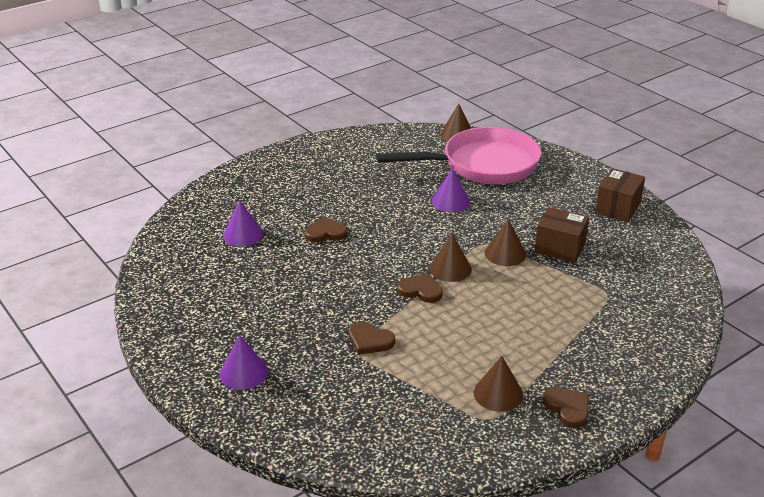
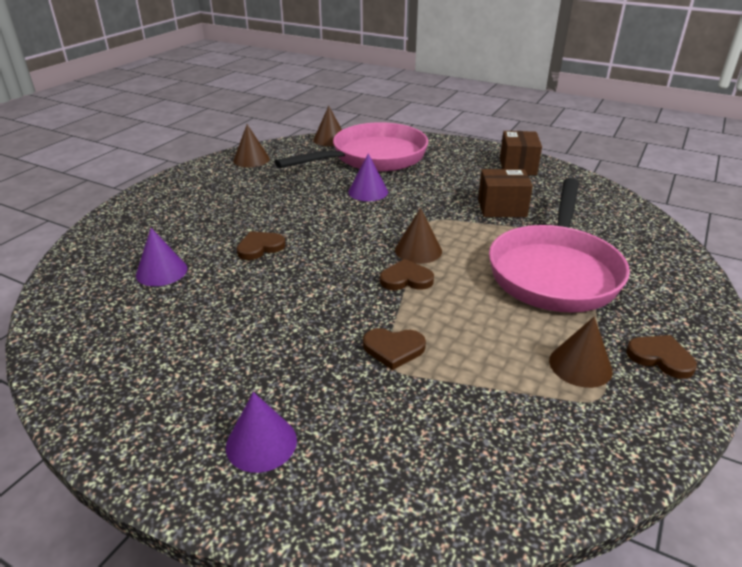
camera: 25 degrees left, 0 degrees up
(505, 253) = (458, 224): brown cone -> brown cone (251, 159)
(551, 318) = (554, 271): none -> pink pan

